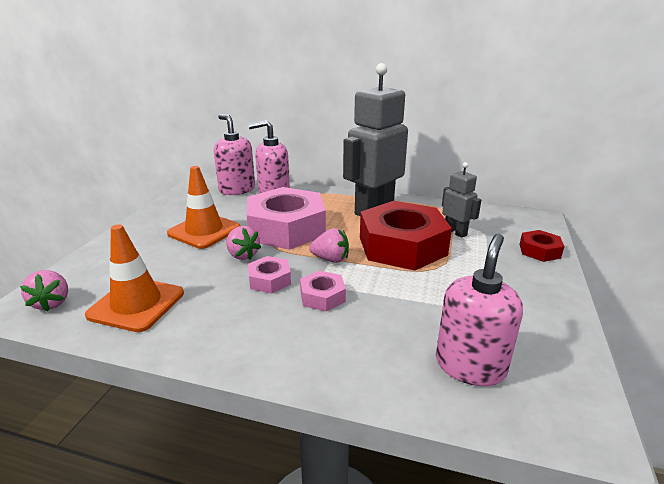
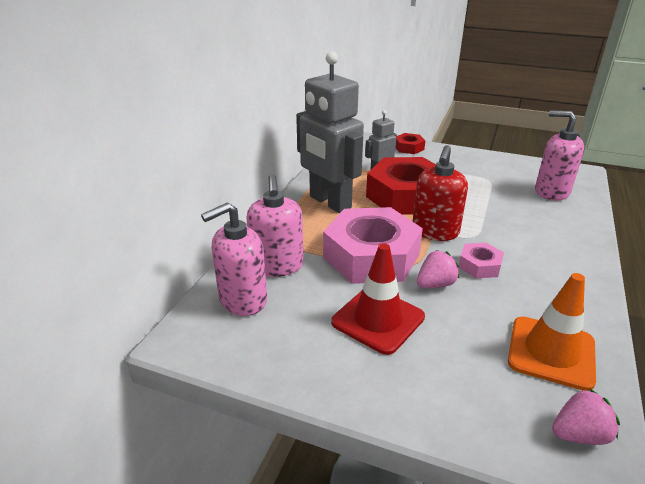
camera: 85 degrees left, 5 degrees up
(204, 231) = (378, 319): orange traffic cone -> red traffic cone
(322, 296) = (497, 238): pink nut -> none
(331, 259) = (435, 231): pink strawberry -> red soap dispenser

